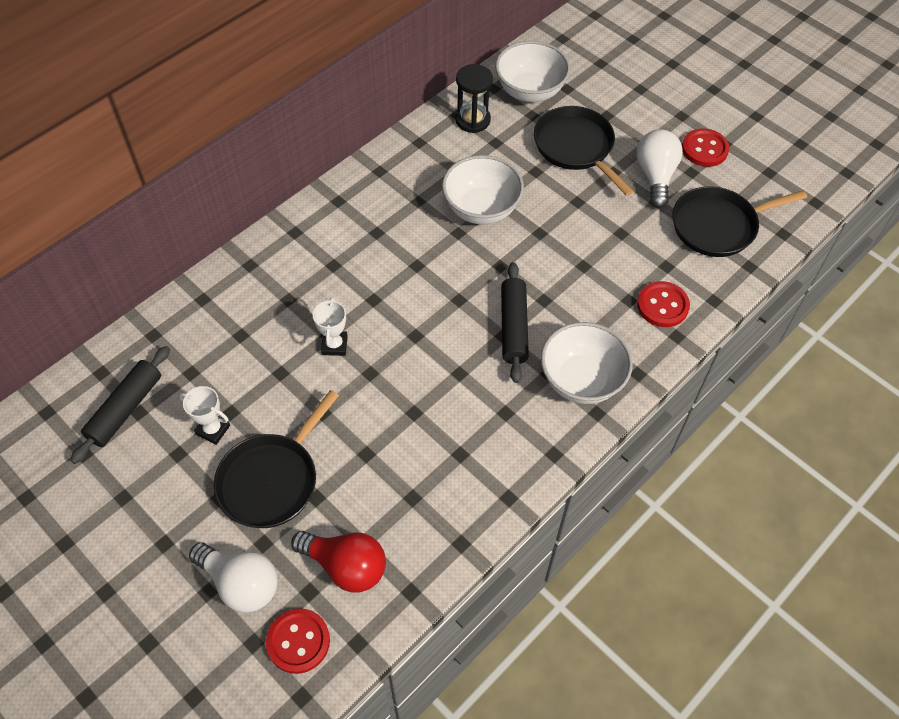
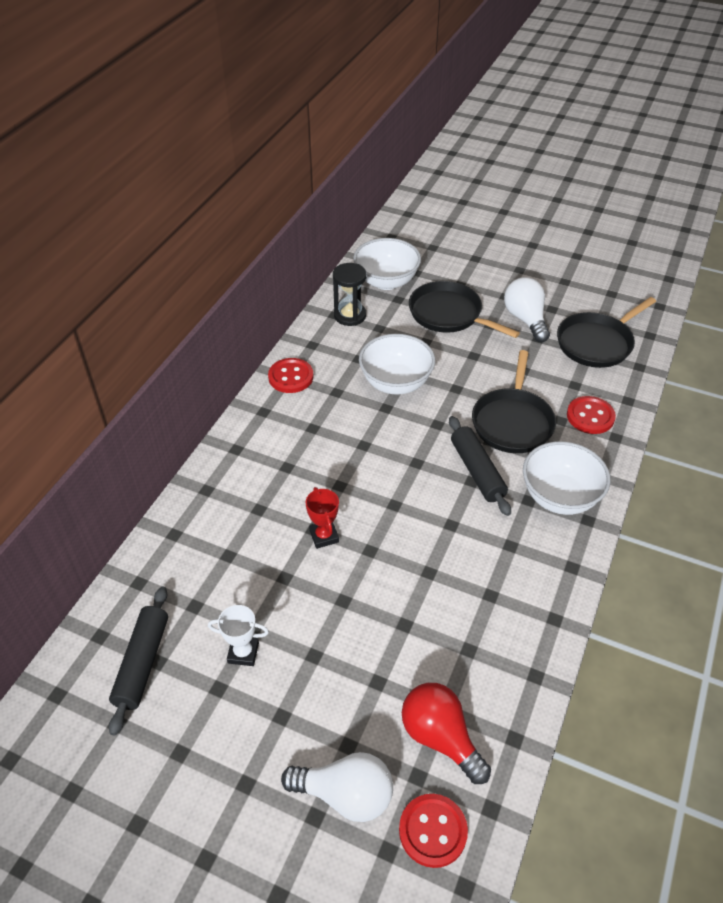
camera: 20 degrees left, 10 degrees down
(271, 480) = (326, 681): black pan -> black pan (512, 422)
(334, 345) = (324, 536): white trophy -> red trophy
(345, 566) = (440, 737): red light bulb -> red light bulb turned 135 degrees counterclockwise
(704, 149) = (552, 289): red button -> red button (291, 377)

